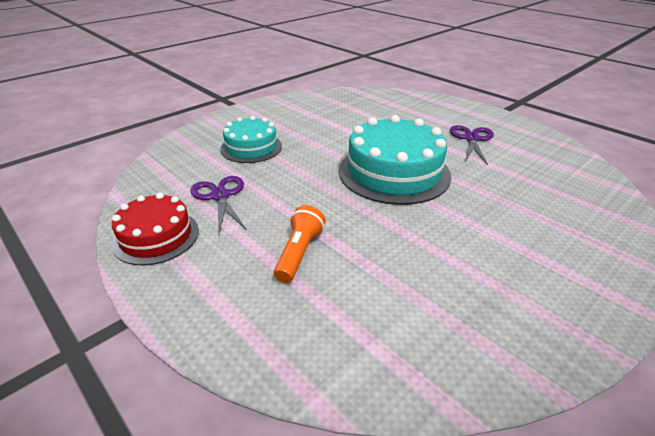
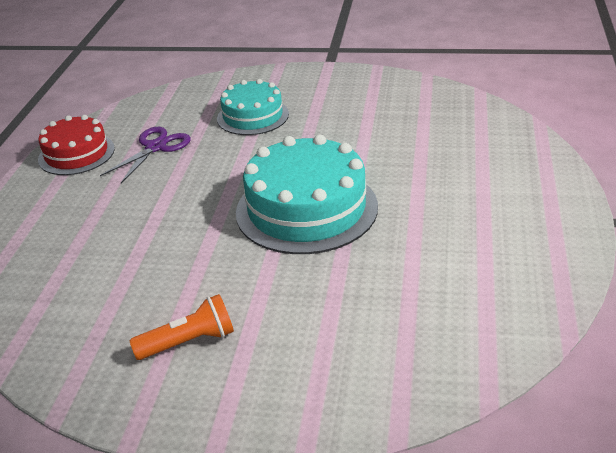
camera: 55 degrees right, 0 degrees up
(299, 253) = (116, 222): orange flashlight -> orange flashlight (189, 342)
(471, 139) = (464, 226): purple scissors -> none

